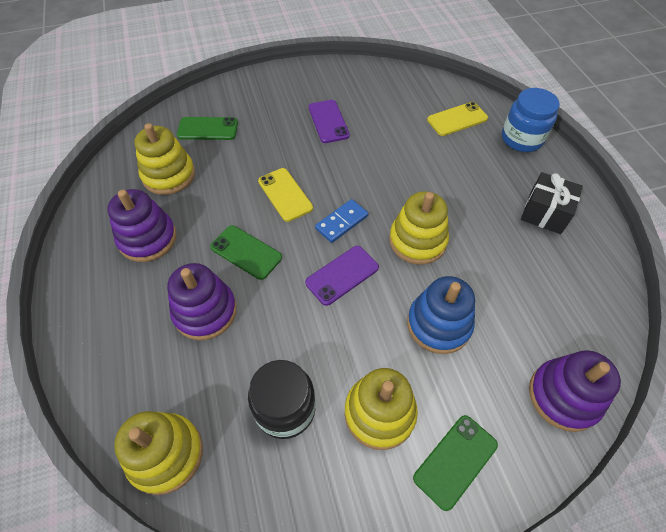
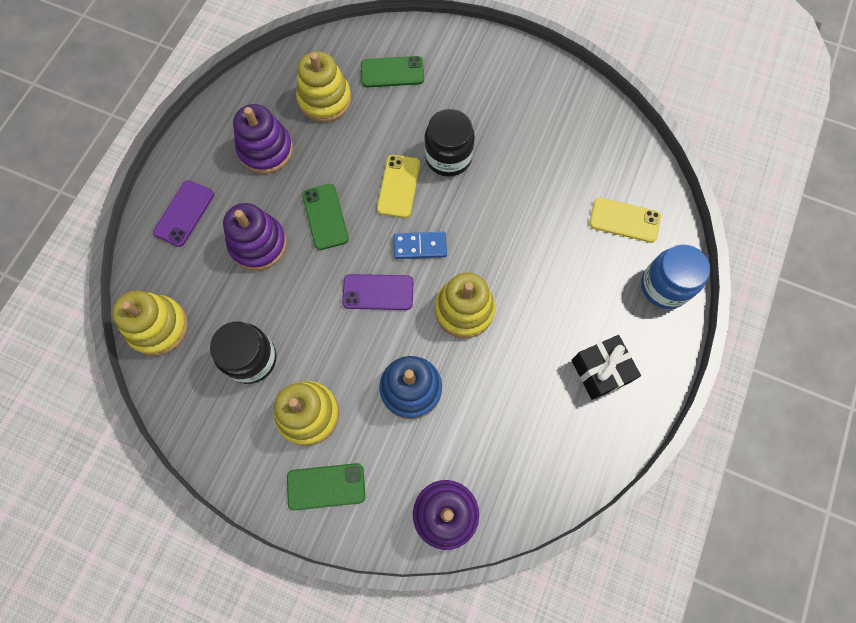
camera: 40 degrees right, 15 degrees up
(208, 129) = (392, 72): green phone -> green phone turned 45 degrees counterclockwise
(303, 154) = (448, 157): none -> black jar
(328, 121) = (502, 137): purple phone -> purple phone (184, 213)

